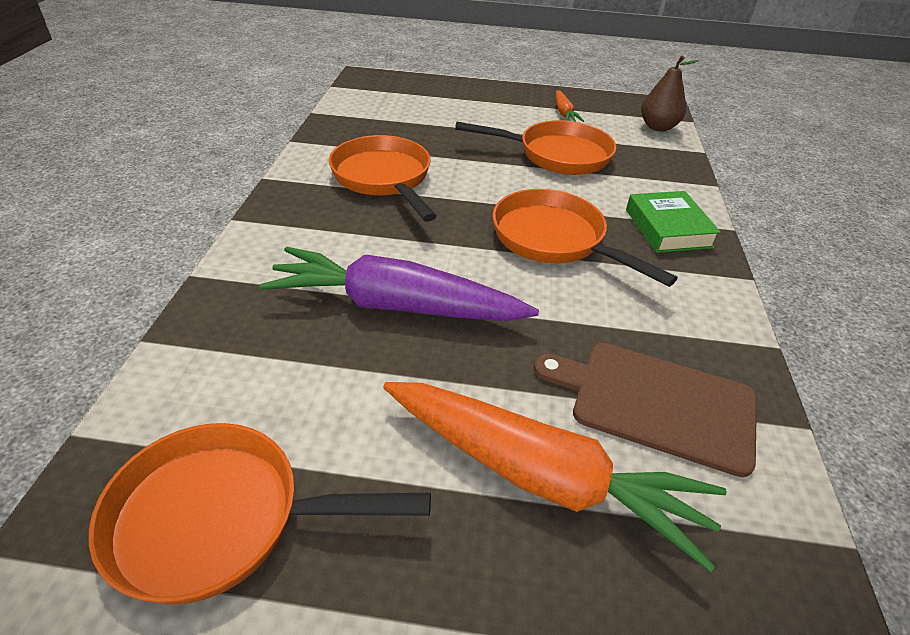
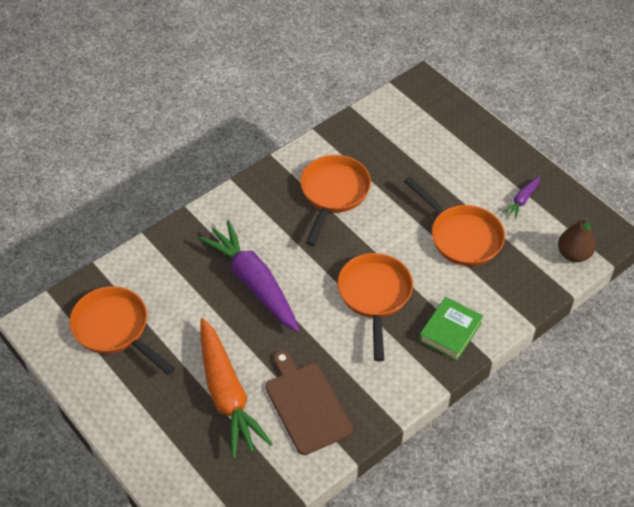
camera: 45 degrees right, 10 degrees up
(564, 113) = (522, 200): orange carrot -> purple carrot

